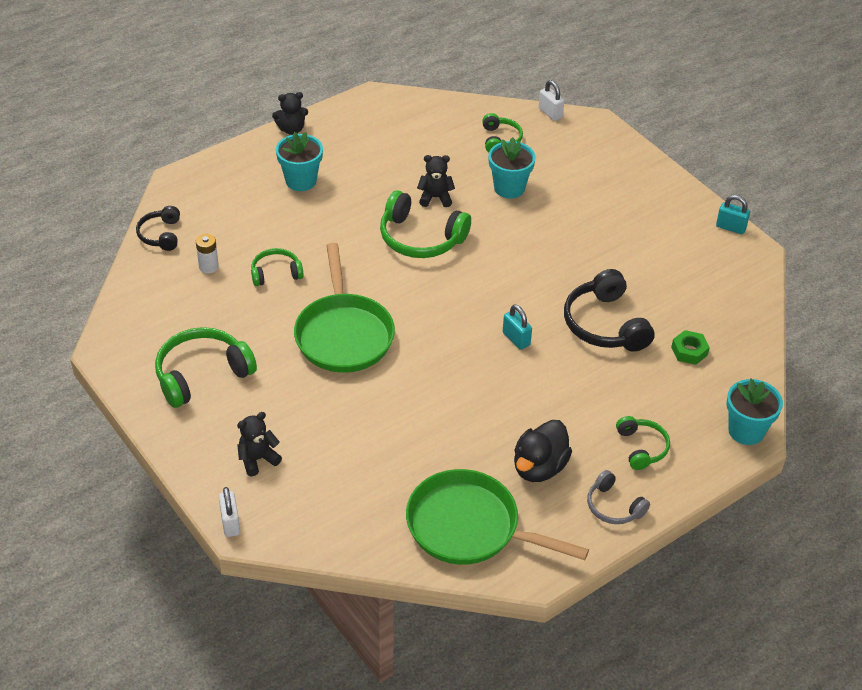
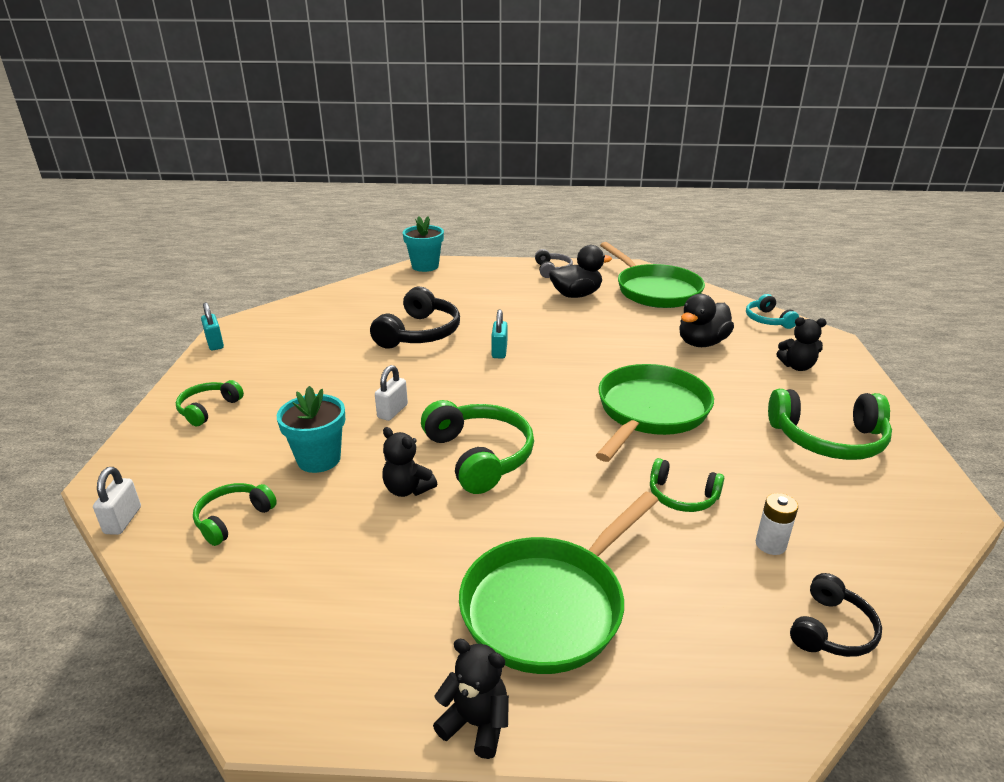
camera: 140 degrees left, 15 degrees down
(230, 523) = (840, 344): white padlock -> white padlock (392, 411)
(301, 181) = (549, 605): turquoise flower pot -> green pan
(319, 532) = (767, 320): none -> turquoise headphones
(359, 449) = (701, 343): none -> black duck
(642, 447) = (498, 281): green headphones -> green headphones (208, 409)
(689, 351) = (390, 302): green nut -> none

